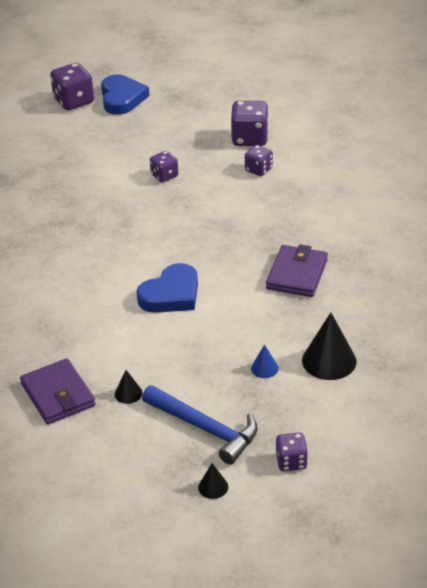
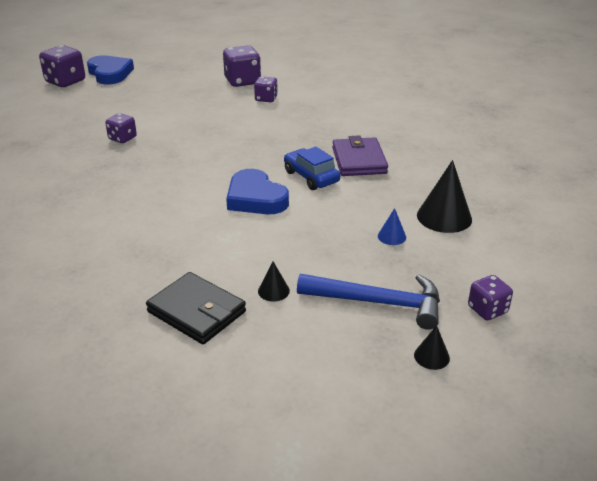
camera: 25 degrees left, 5 degrees down
(58, 395) = (196, 312): purple wallet -> black wallet
(164, 176) = (185, 116): purple dice -> purple dice (122, 138)
(171, 294) = (255, 198): blue heart -> blue heart turned 120 degrees clockwise
(237, 283) = (311, 177): none -> blue car

